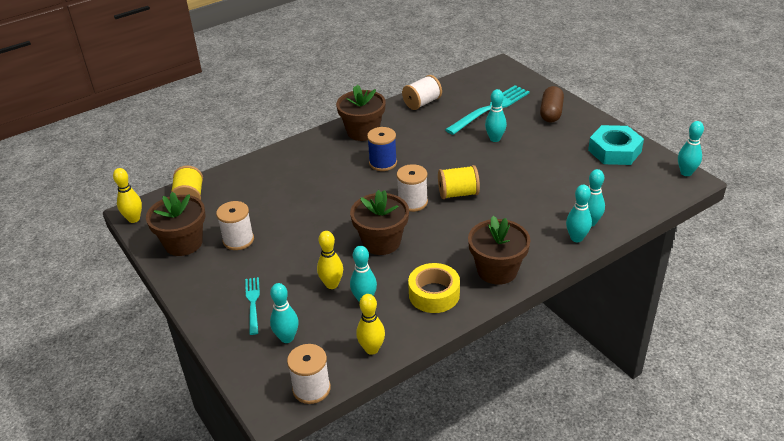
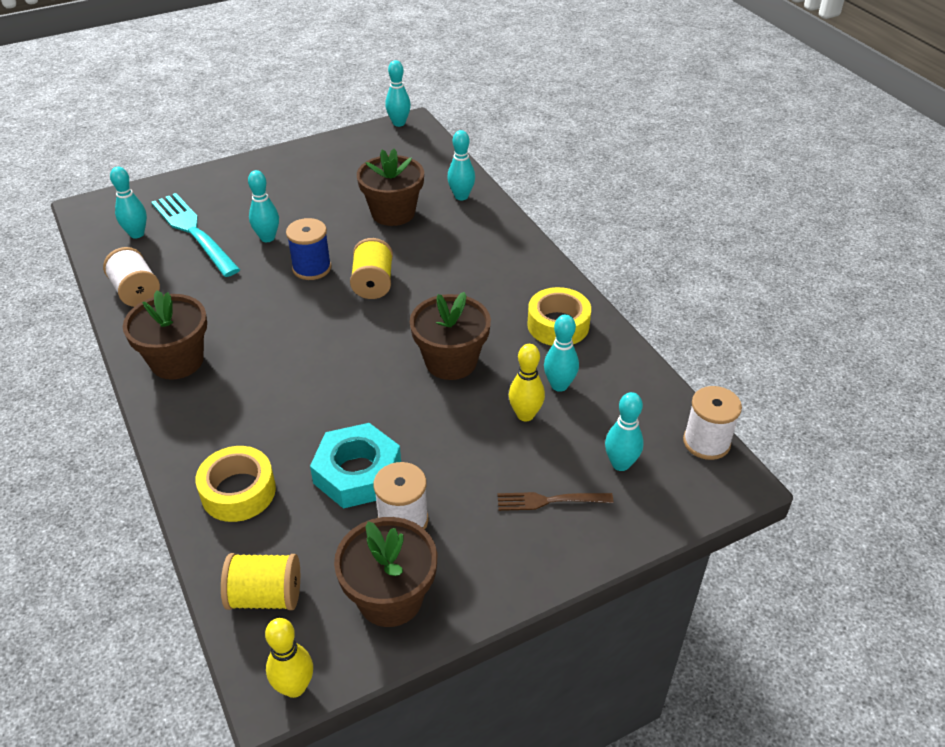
camera: 85 degrees left, 5 degrees up
(253, 303) = (549, 501): turquoise fork -> brown fork
(261, 175) = (238, 491): none -> yellow tape
(372, 349) = (644, 385): yellow bowling pin -> none
(383, 163) = (272, 346): blue spool -> blue spool (312, 268)
(412, 202) = (376, 325): white spool -> none
(497, 270) = (526, 272): brown flower pot -> brown flower pot (393, 213)
(551, 113) = (234, 186): brown capsule -> none
(576, 238) = (485, 209): turquoise bowling pin -> turquoise bowling pin (137, 234)
(614, 151) = (339, 157): turquoise nut -> turquoise nut (357, 473)

